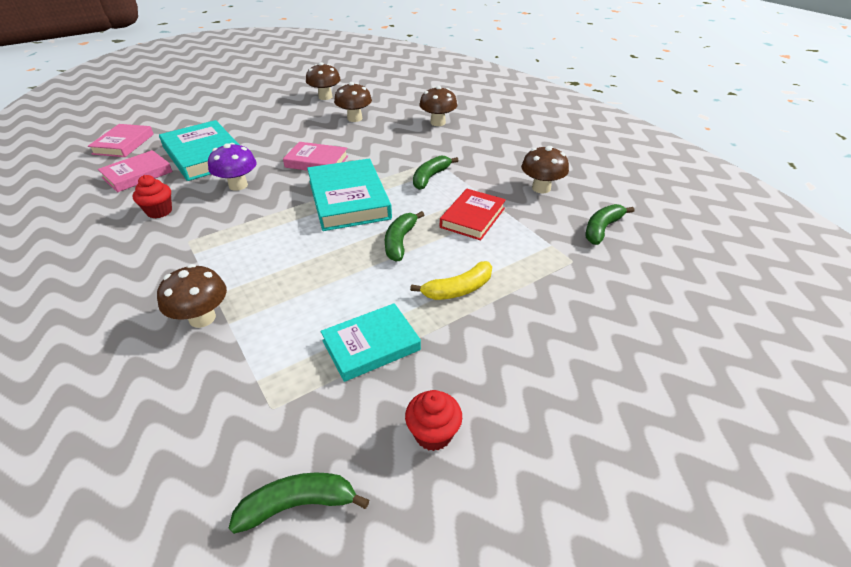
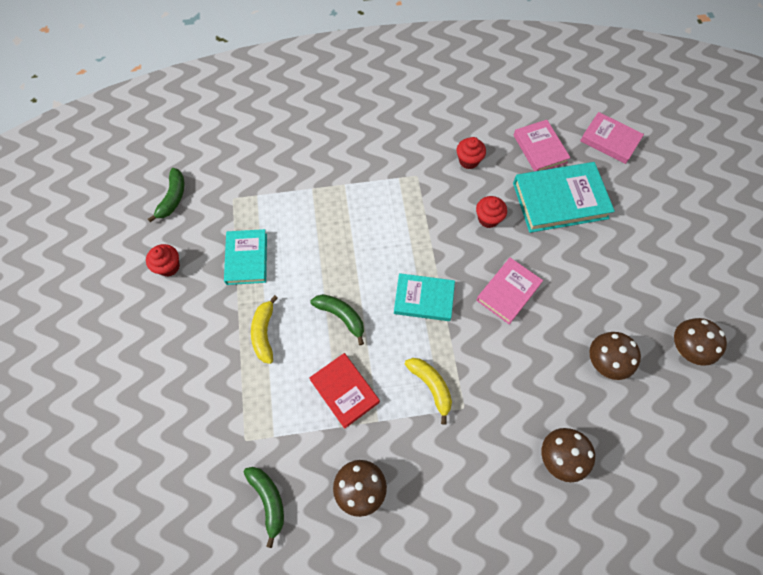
camera: 115 degrees right, 25 degrees up
(202, 318) = (324, 175): brown mushroom -> none
(238, 185) = (488, 219): purple mushroom -> red cupcake
(349, 199) = (424, 299): turquoise book -> turquoise book, size x0.63
(430, 177) = (431, 386): green banana -> yellow banana

